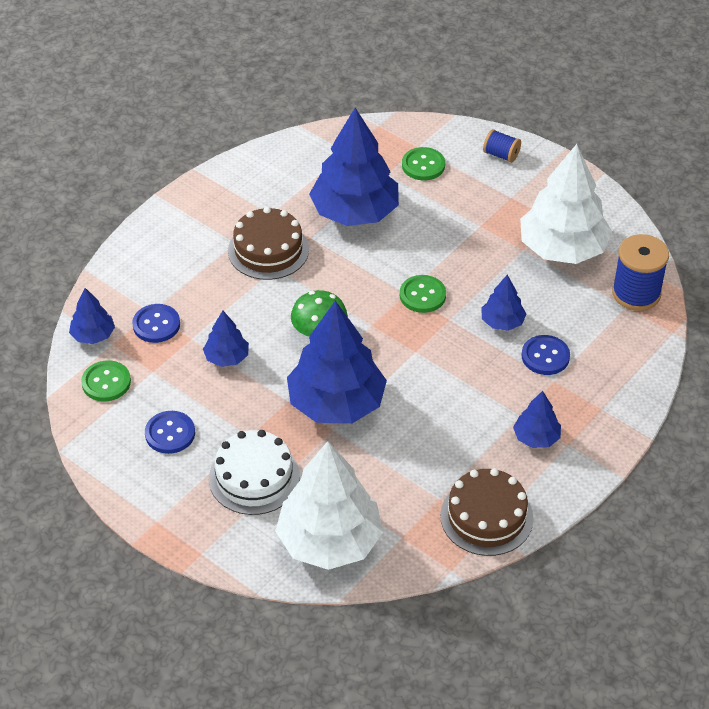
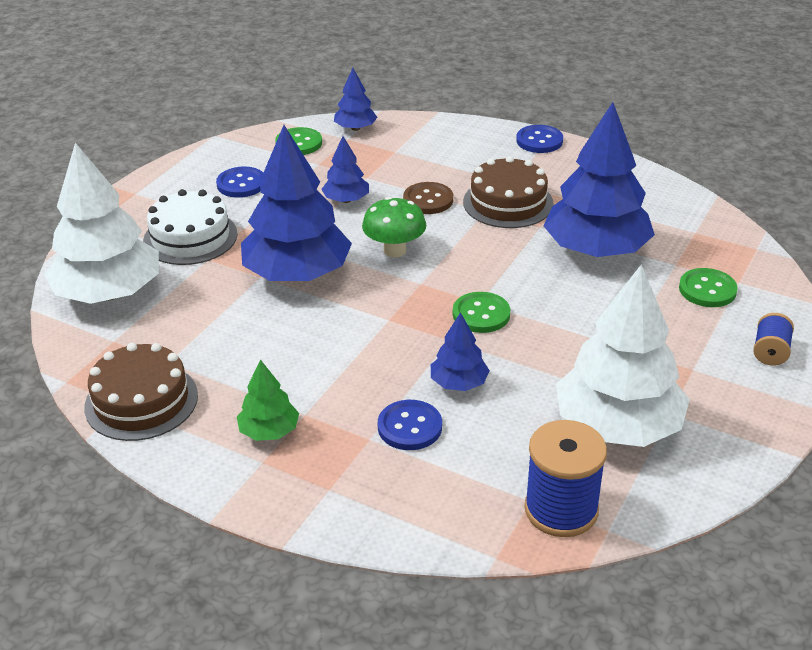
camera: 80 degrees right, 10 degrees down
(156, 325) = (379, 156): blue button -> blue button (539, 141)
(246, 301) = (428, 200): none -> brown button
(536, 437) = (269, 431): blue tree -> green tree

